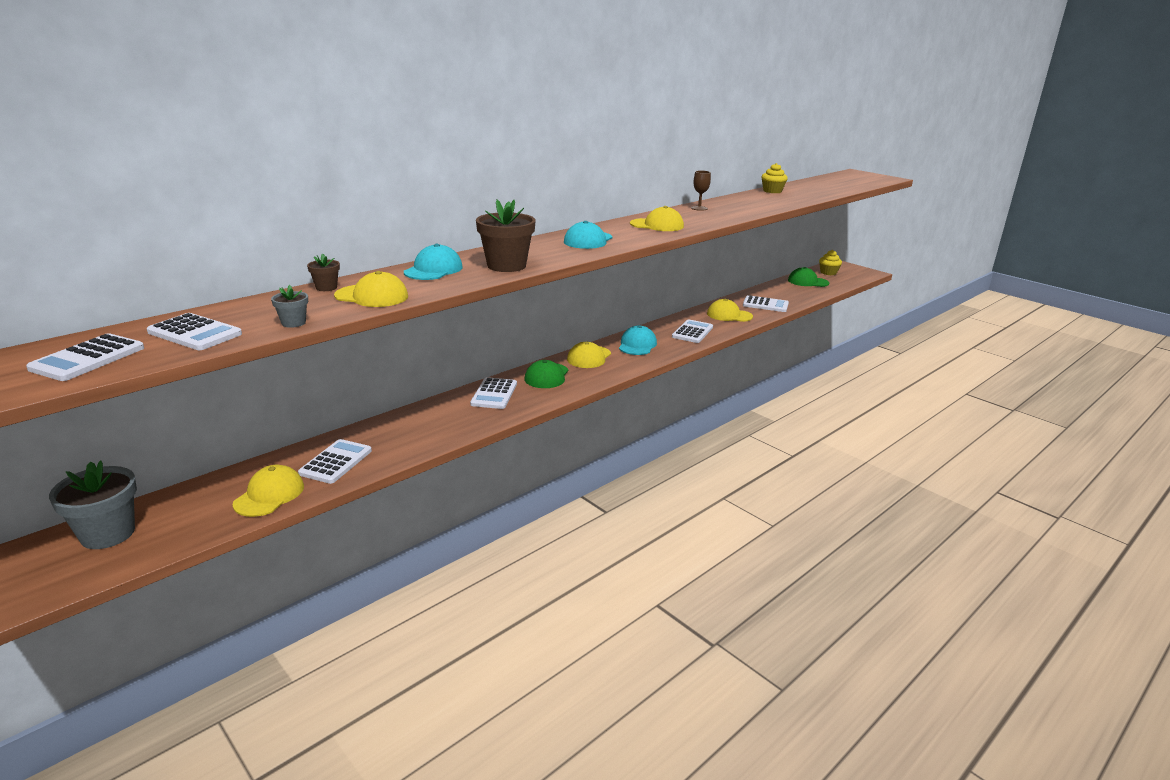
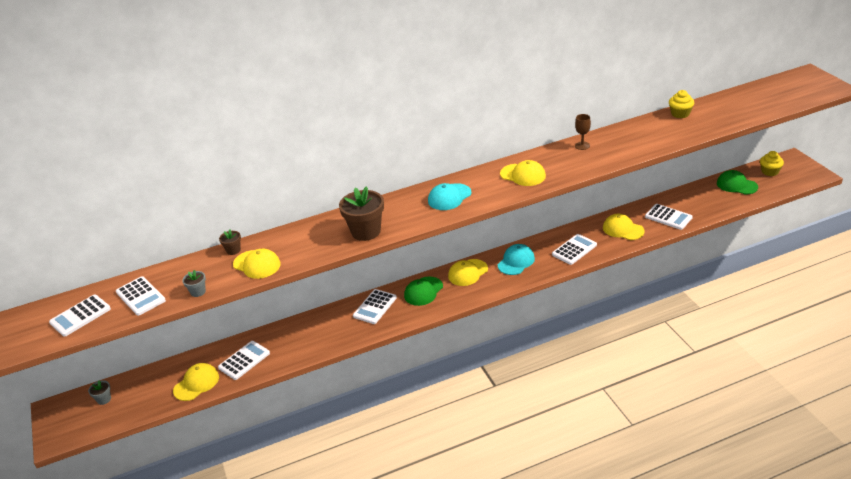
camera: 25 degrees right, 10 degrees up
(108, 534) = (104, 399): grey flower pot -> grey flower pot, size x0.48
(433, 270) = (312, 233): turquoise cap -> none

